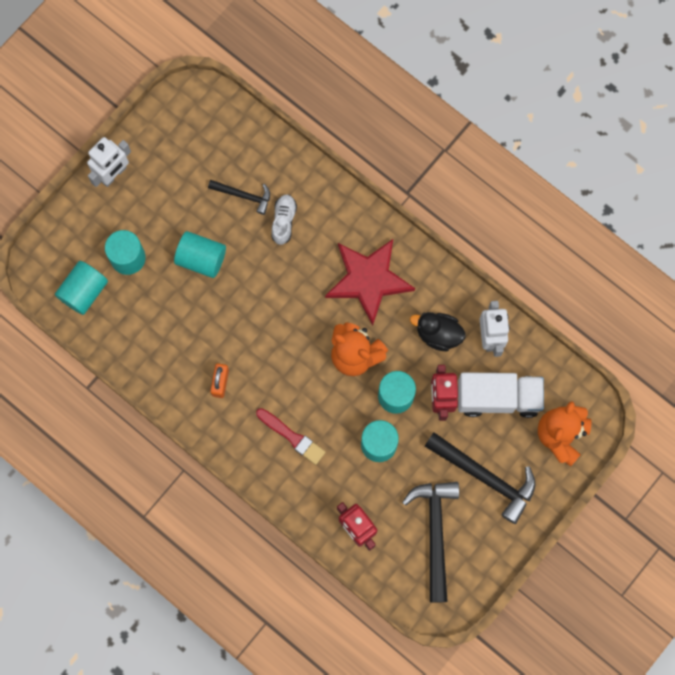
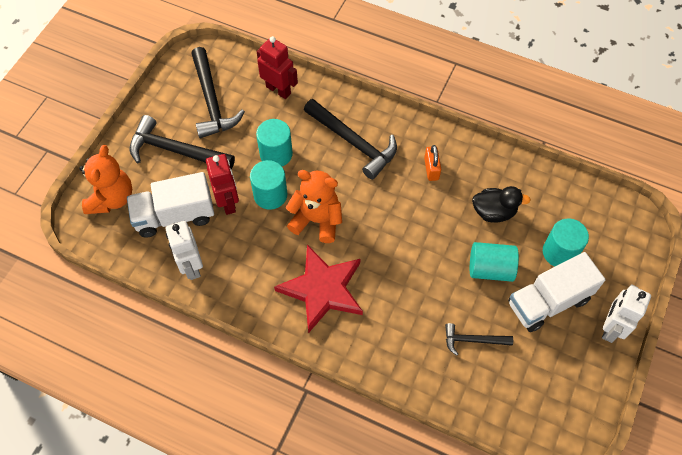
camera: 165 degrees right, 15 degrees down
(84, 292) = (585, 213): turquoise cylinder -> none
(160, 213) = (548, 301): none -> white truck
(283, 221) = (424, 325): white shoe -> none
(292, 437) = (354, 142): red brush -> black hammer
(438, 334) = (242, 256): black duck -> black duck (494, 212)

